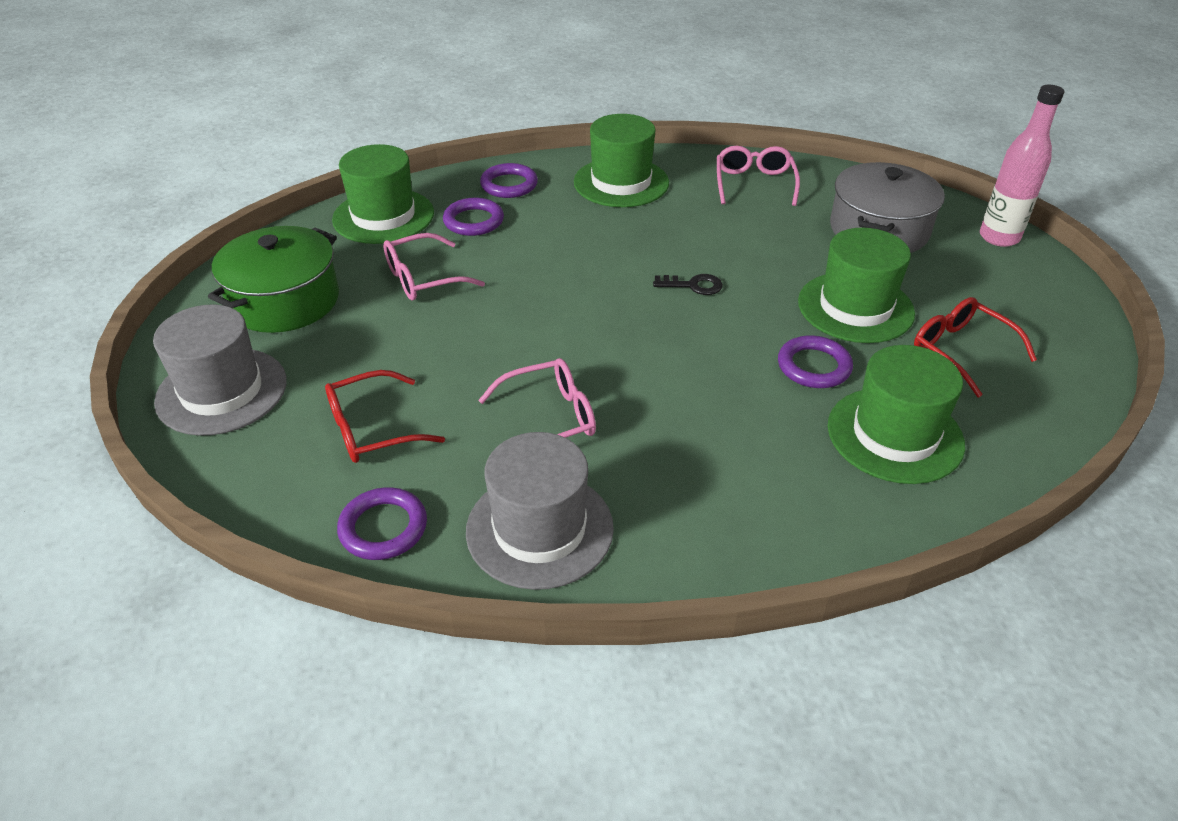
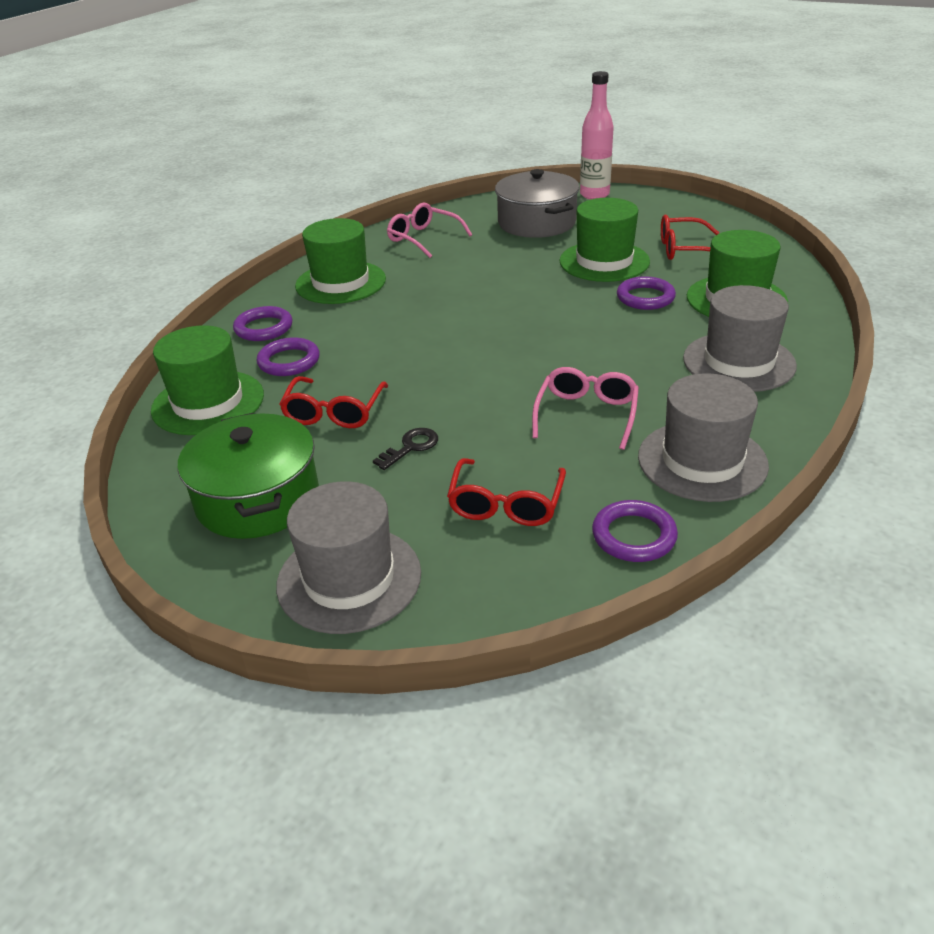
camera: 50 degrees left, 5 degrees down
(424, 278) = (334, 411): pink glasses -> red glasses
(693, 285) = (507, 304): black key -> black key (411, 447)
(756, 487) = (739, 362): none -> grey hat

